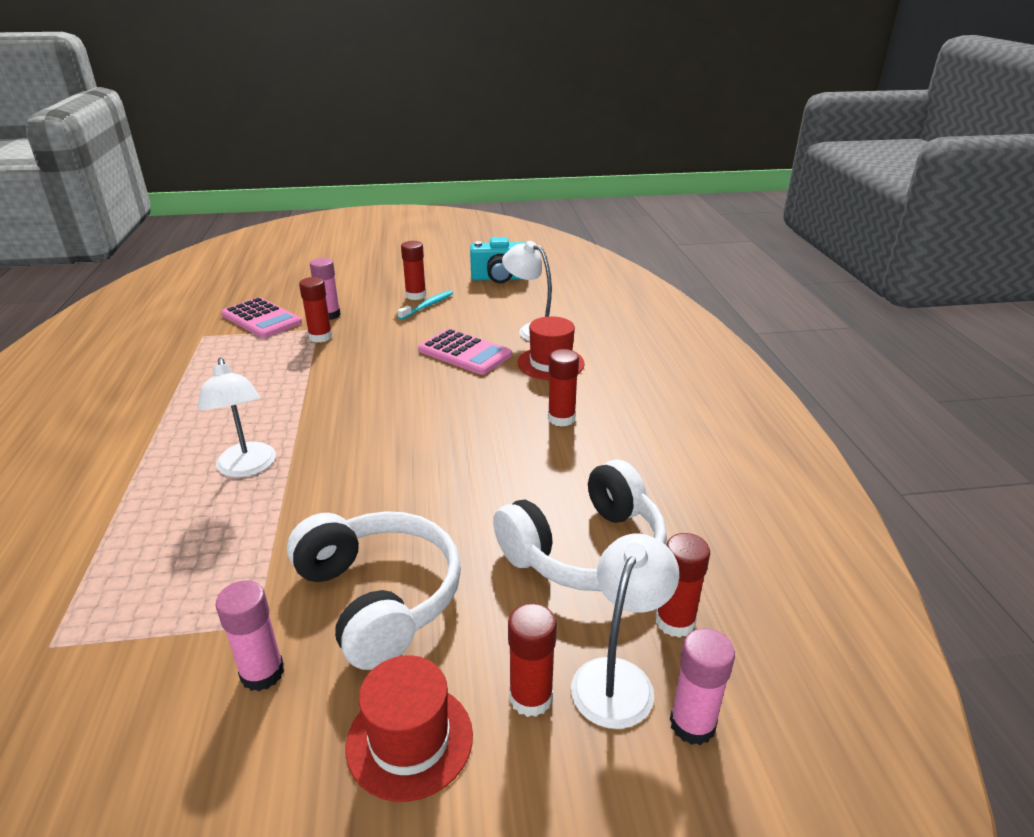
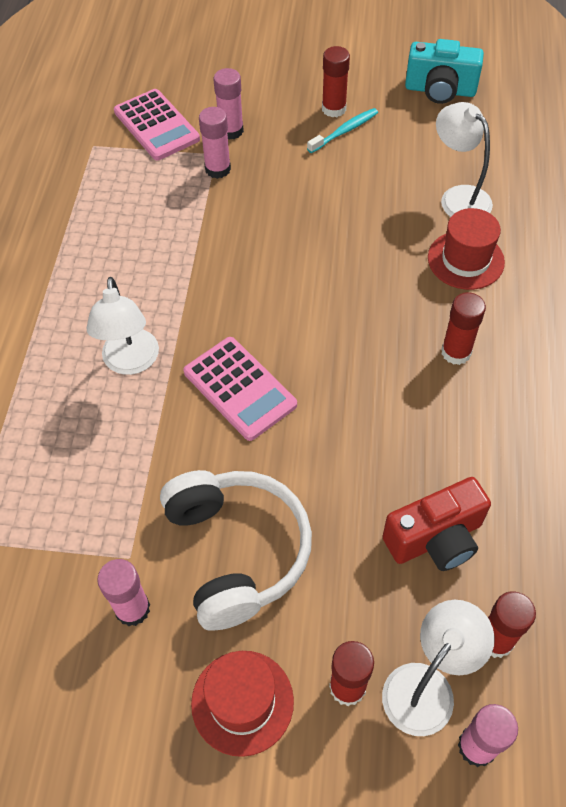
camera: 15 degrees right, 25 degrees up
(320, 337) = (218, 169): red glue stick -> pink glue stick
(464, 353) = (372, 224): pink calculator -> pink calculator (239, 389)
(586, 550) = (435, 539): white headphones -> red camera

